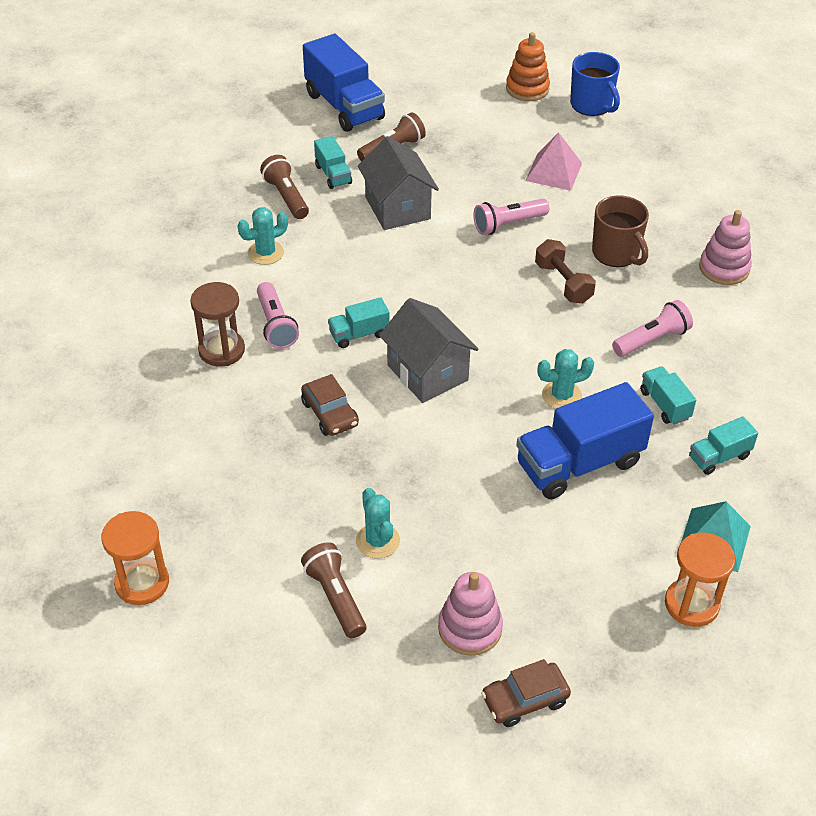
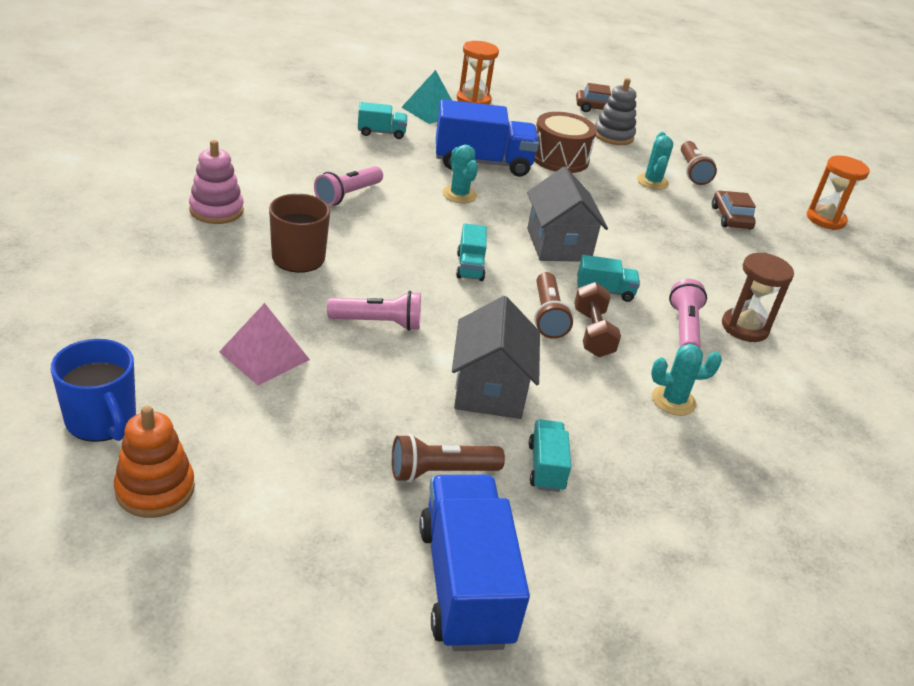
camera: 160 degrees left, 10 degrees down
(286, 197) = (623, 461): brown flashlight -> brown flashlight (547, 316)
(330, 413) = (657, 251): brown car -> brown car (730, 218)
(470, 628) = (613, 136): pink stacking toy -> grey stacking toy
(506, 526) = (559, 158): none -> brown drum
(561, 395) = (459, 195): turquoise cactus -> turquoise cactus turned 60 degrees clockwise
(563, 283) = (377, 256): brown dumbbell -> brown dumbbell (592, 333)
(592, 105) = (102, 421): blue mug -> blue mug turned 150 degrees clockwise
(652, 340) = (348, 195): pink flashlight -> pink flashlight turned 45 degrees counterclockwise
(665, 405) = (386, 164): turquoise truck -> turquoise truck (470, 267)

